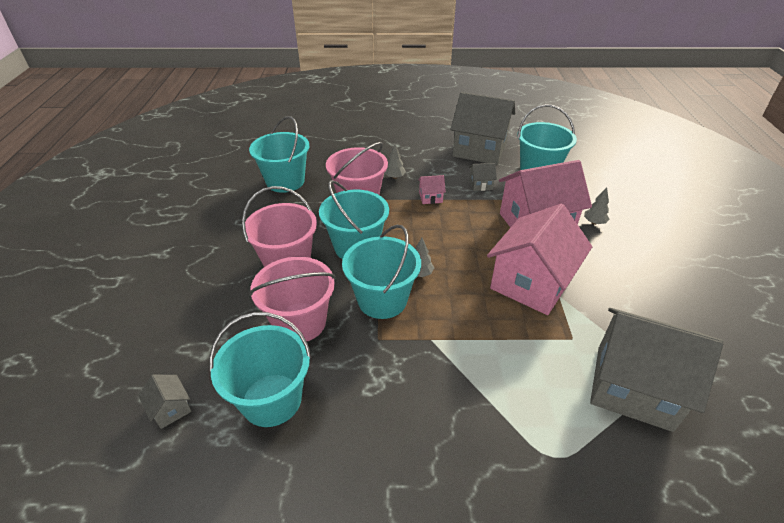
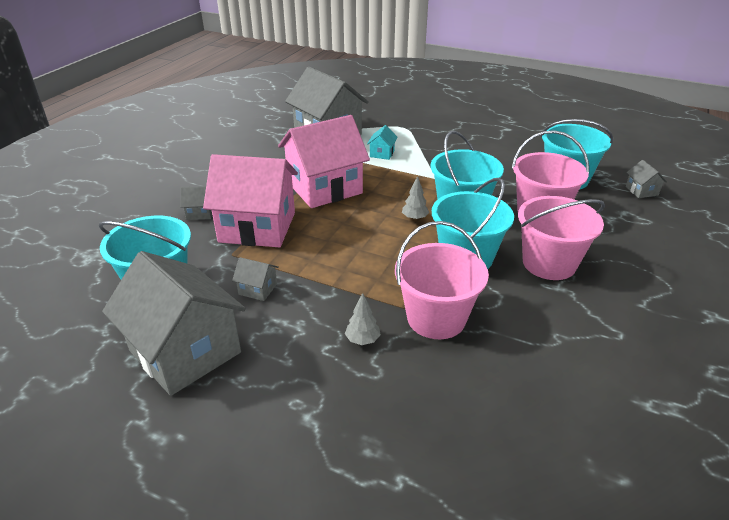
camera: 155 degrees left, 5 degrees down
(285, 181) = (544, 390): turquoise bucket -> none
(430, 197) = (339, 291): pink house -> none
(526, 367) = (382, 153): none -> turquoise house
(594, 222) = (200, 213): grey tree -> grey house

